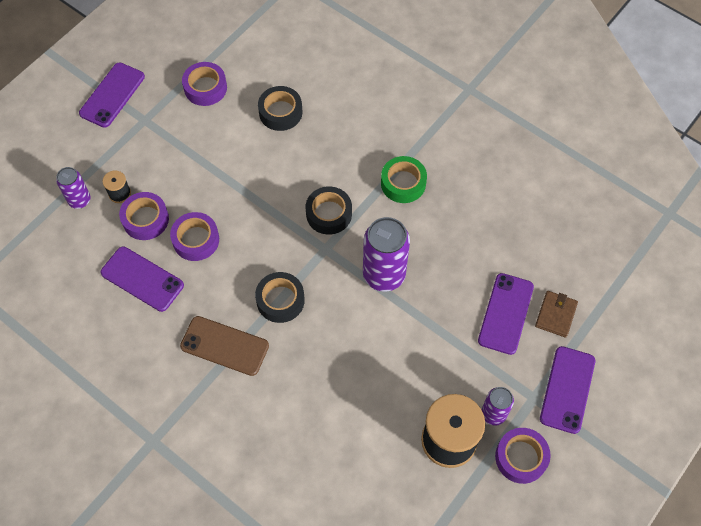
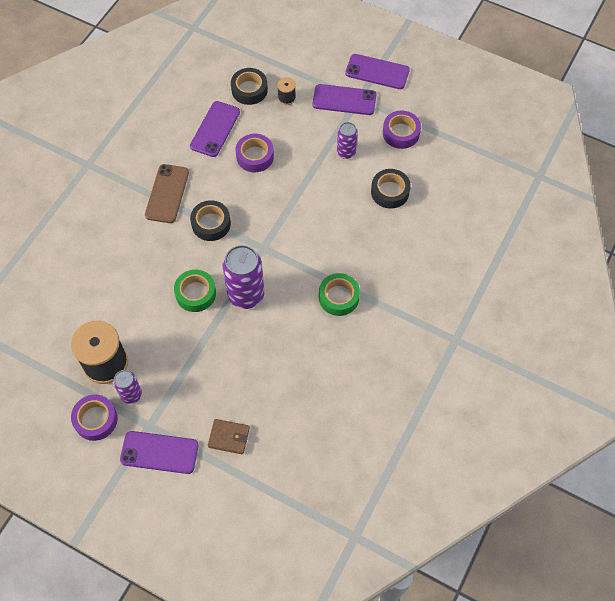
camera: 80 degrees right, 0 degrees up
(79, 200) = (275, 74): purple can -> purple can (346, 152)
(145, 219) = (267, 120): purple tape -> none
(329, 214) = (296, 245): black tape -> black tape (249, 90)
(372, 328) = (195, 293): none -> green tape
(505, 313) = (224, 395): purple phone -> purple phone (344, 100)

